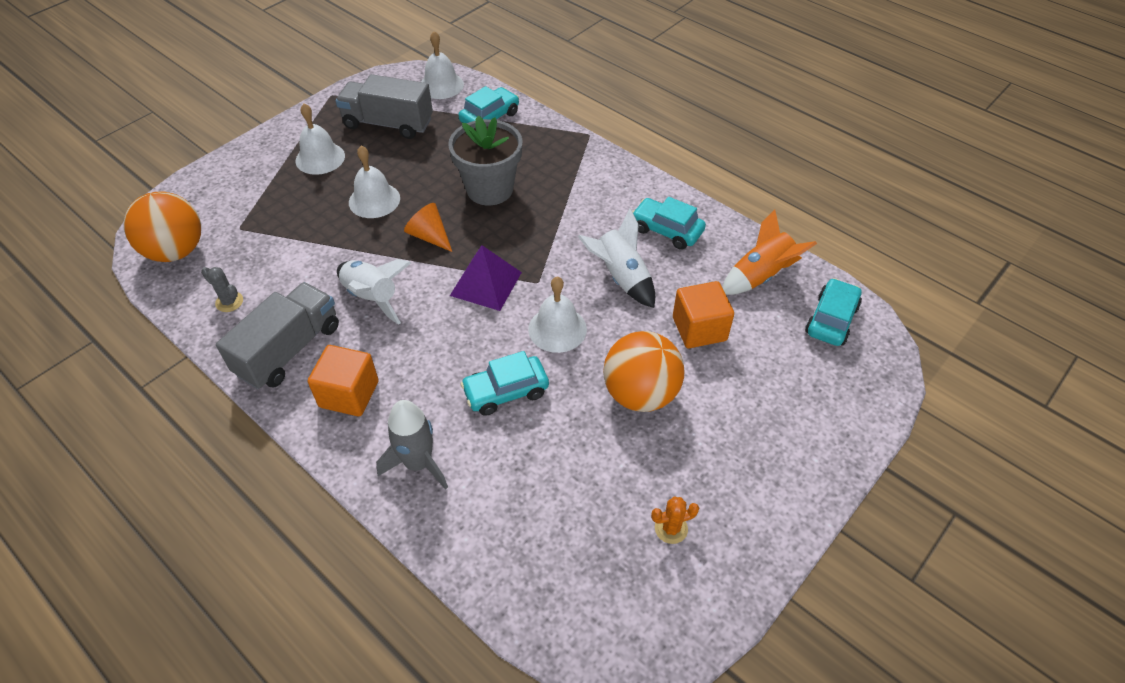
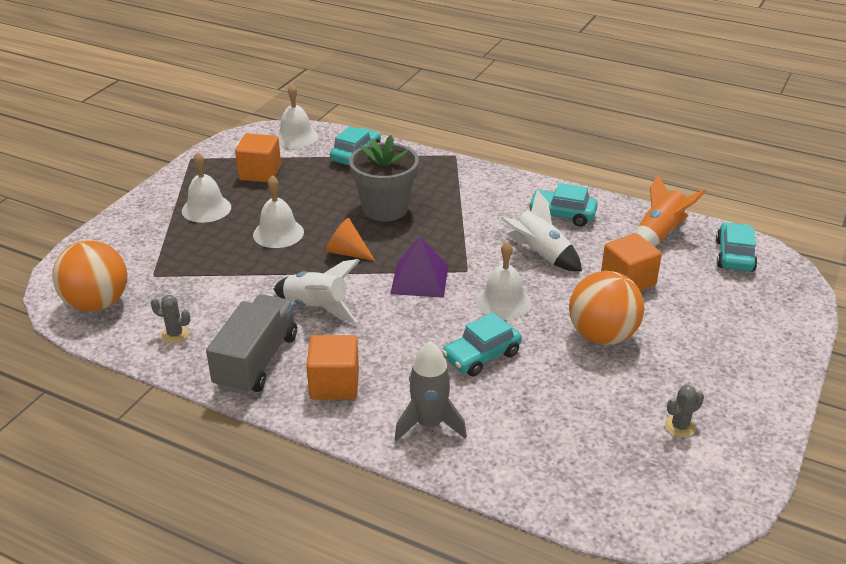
camera: 15 degrees left, 15 degrees down
(388, 124) = (260, 173): grey truck -> orange cube
(671, 528) = (680, 426): orange cactus -> grey cactus

